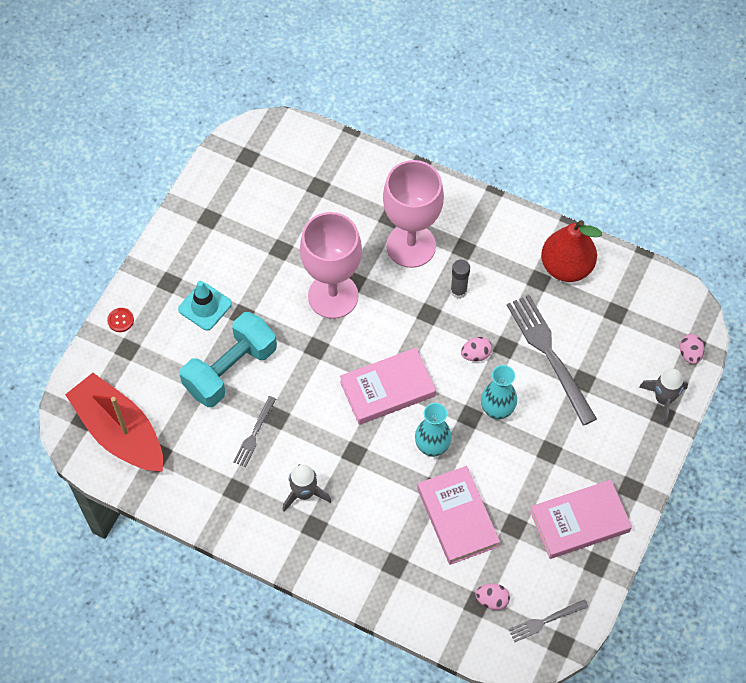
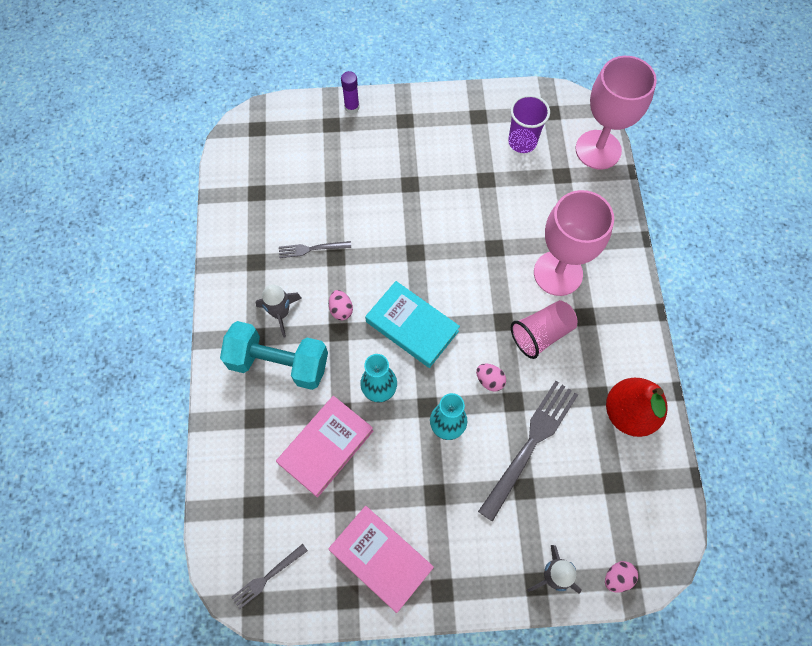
camera: 60 degrees right, 5 degrees up
(120, 320) = (352, 107): red button -> purple glue stick
(120, 432) = (259, 157): red boat -> none
(205, 306) = (400, 155): turquoise traffic cone -> none
(230, 370) = (357, 202): turquoise dumbbell -> turquoise dumbbell (279, 363)
(262, 198) = (522, 142): none -> purple cup
(333, 296) = (470, 239): pink goblet -> pink goblet (598, 150)
(387, 389) = (412, 326): pink book -> turquoise book
(458, 291) = (541, 334): grey glue stick -> pink cup
(492, 600) = (263, 518): pink egg -> pink egg (341, 310)
(545, 621) = (267, 577): grey fork -> grey fork turned 75 degrees counterclockwise

